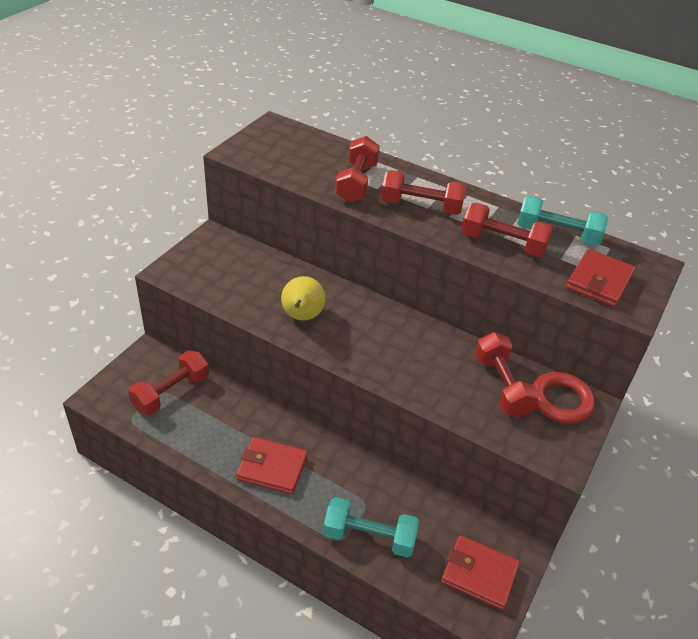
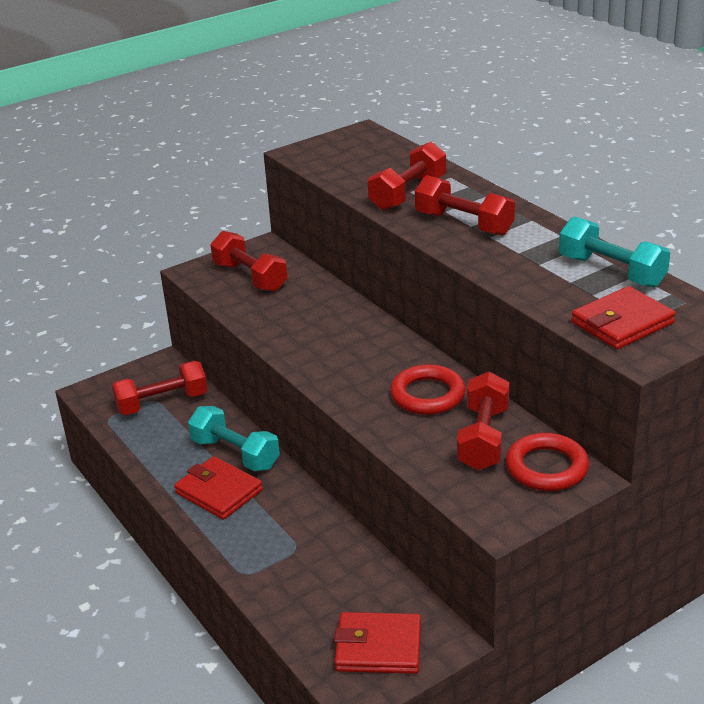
camera: 30 degrees right, 10 degrees down
(302, 317) = (303, 333): yellow pear -> none
(369, 537) = (278, 579): turquoise dumbbell -> turquoise dumbbell (235, 454)
(436, 355) = (427, 395): none -> red ring
(479, 574) = (378, 647): red wallet -> red wallet turned 45 degrees counterclockwise
(503, 244) = (532, 270): red dumbbell -> red dumbbell (250, 277)

